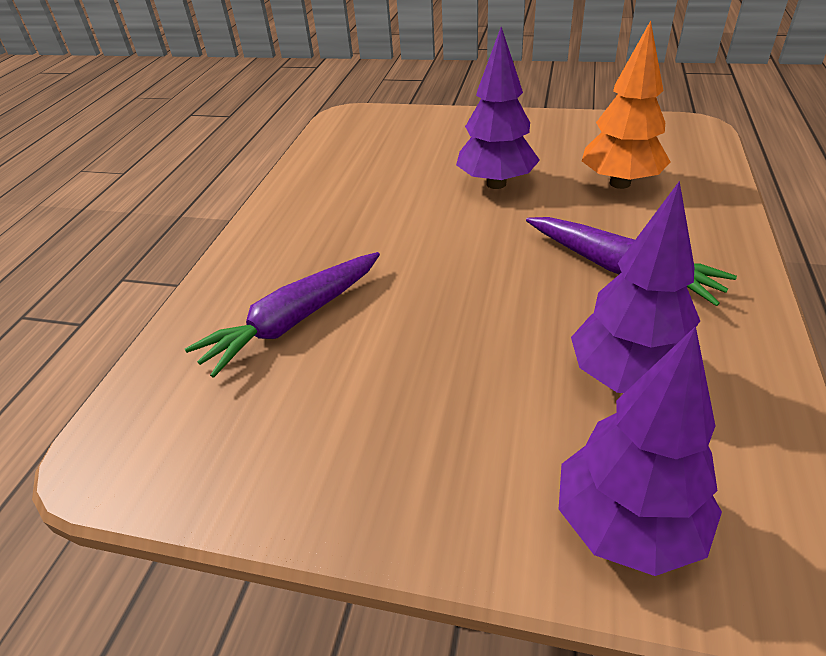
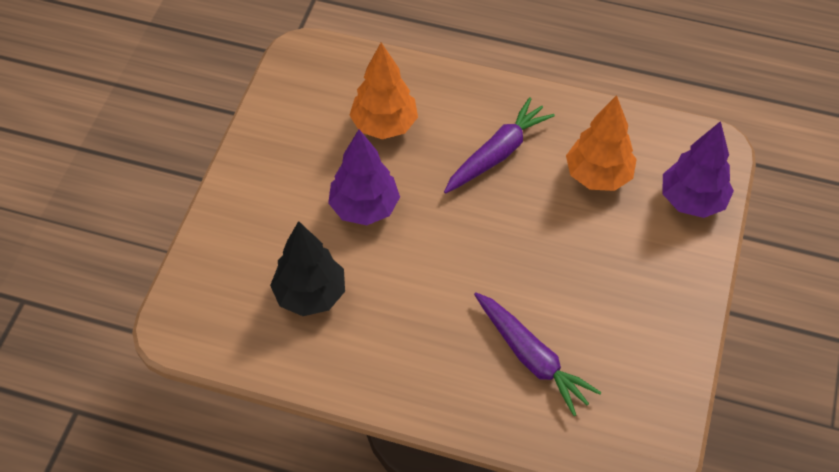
camera: 90 degrees left, 15 degrees up
(382, 167) = (310, 295): none -> black tree
(627, 378) = (598, 176): purple tree -> orange tree

